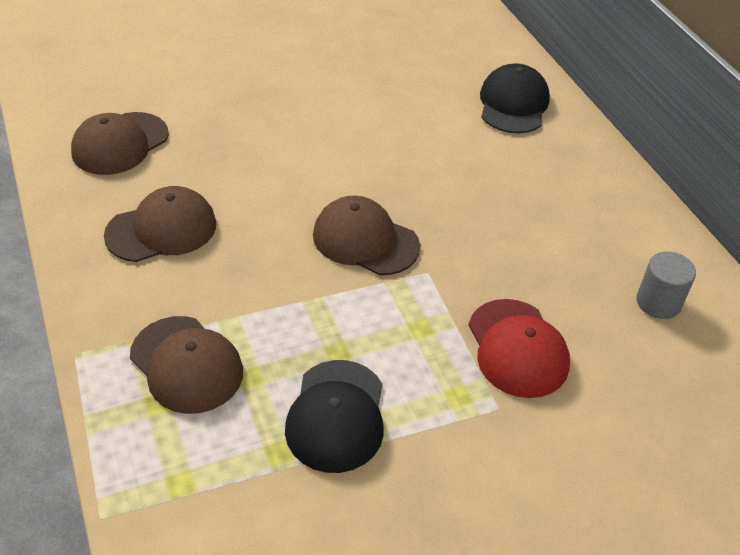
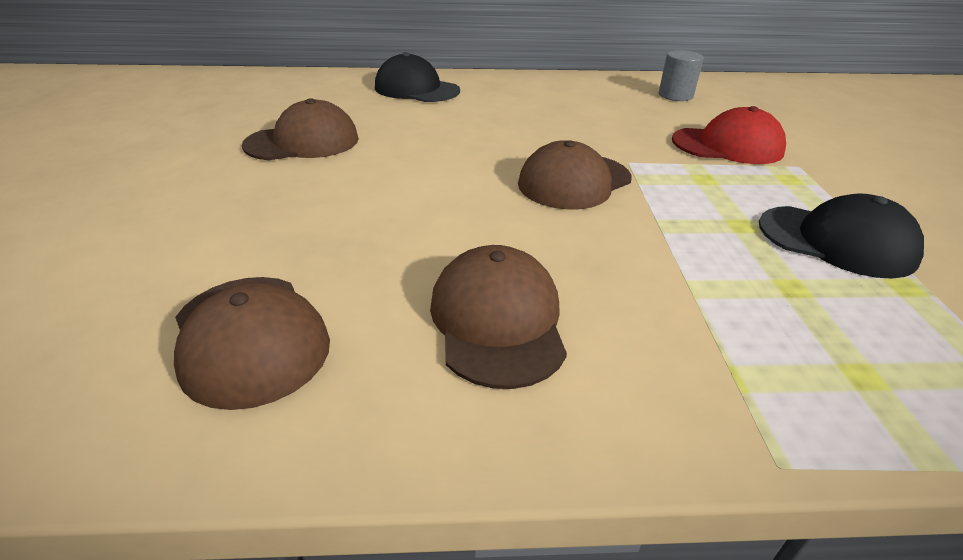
camera: 70 degrees left, 10 degrees down
(186, 364) = (782, 336): brown cap -> brown cap (303, 142)

